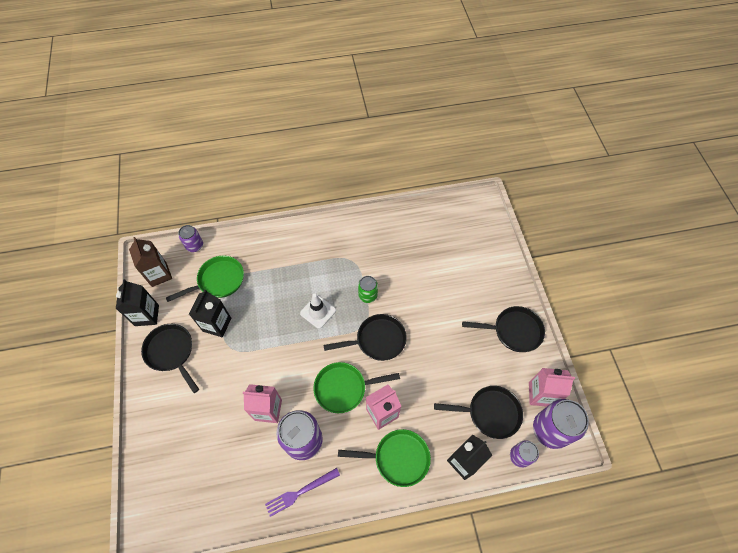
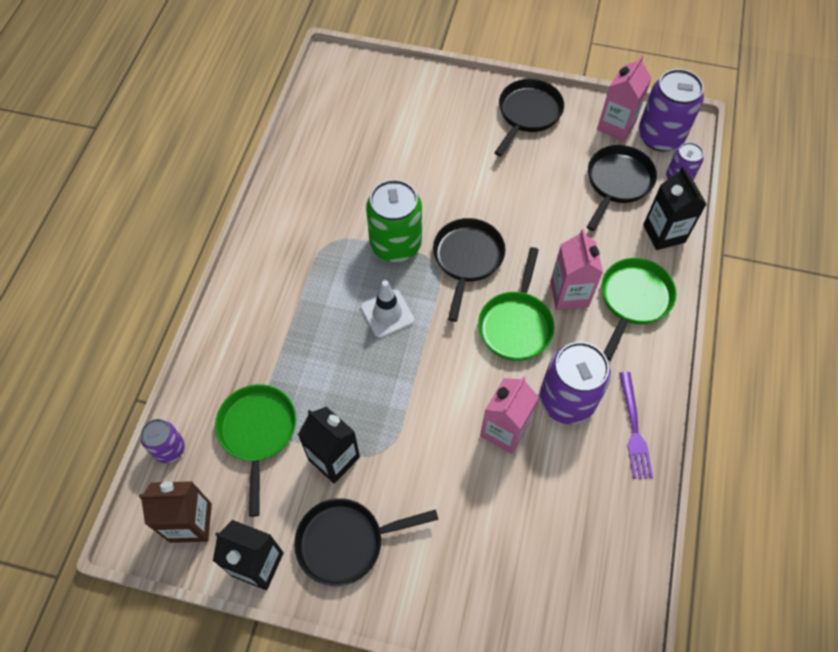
camera: 65 degrees left, 0 degrees up
(368, 295) = (395, 244): green can -> green can, size x1.80

